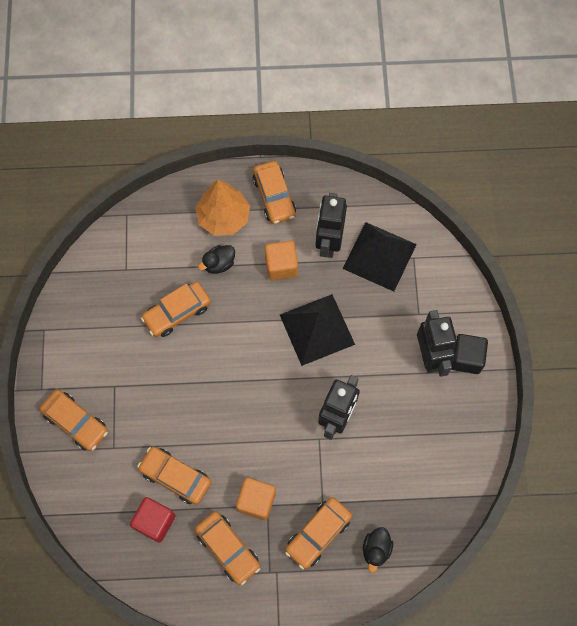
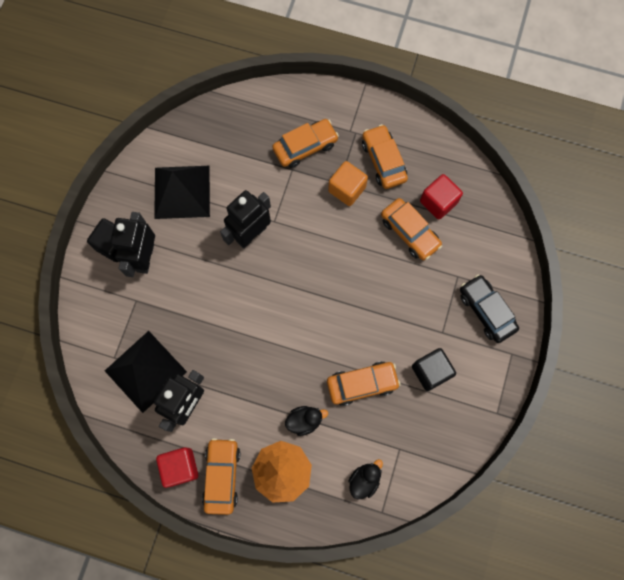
camera: 160 degrees left, 5 degrees up
(76, 422) = (486, 311): orange car -> black car
(115, 345) = (431, 371): none -> black cube
(281, 266) = (244, 395): orange cube -> none
(313, 191) = (180, 467): none -> red cube
(317, 329) = (236, 319): black pyramid -> black pyramid (182, 192)
(376, 549) = (263, 120): black duck -> black duck (364, 480)

